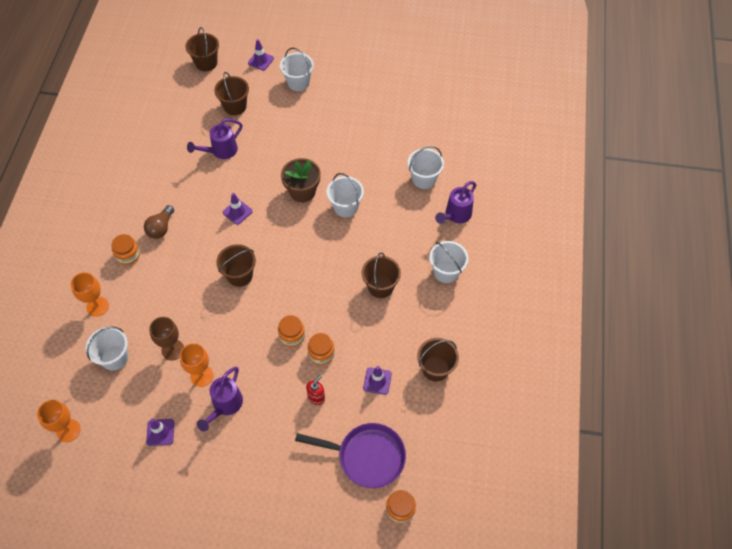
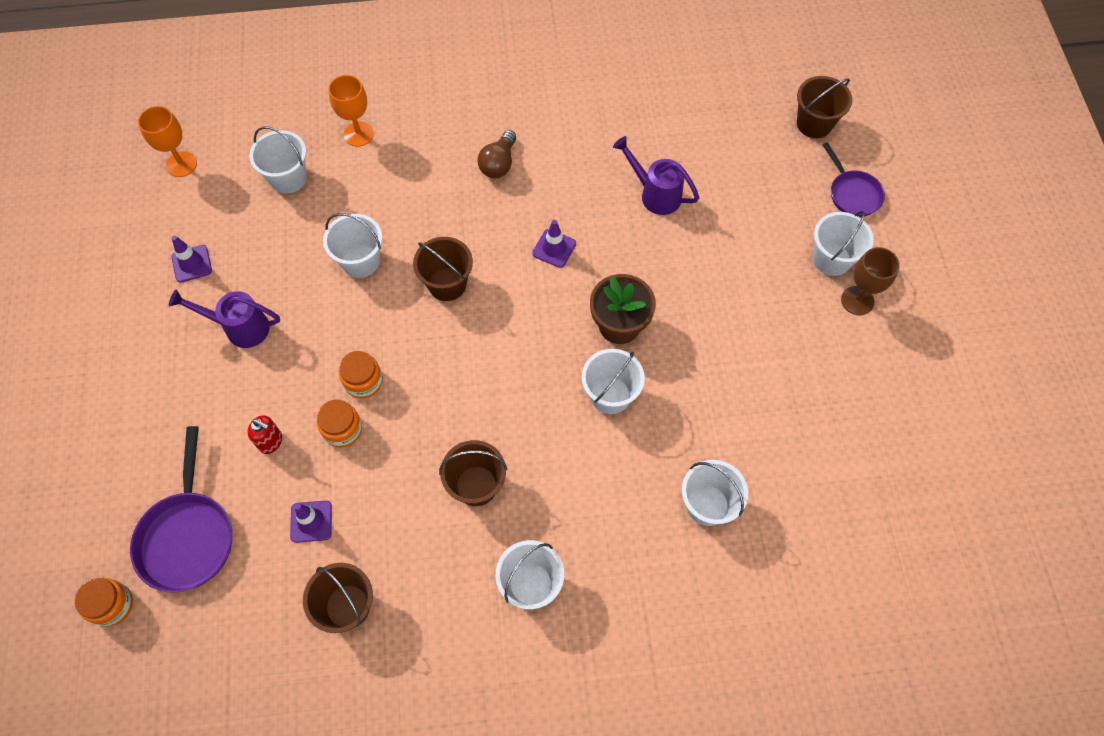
camera: 75 degrees right, 5 degrees up
(128, 255) = (445, 140): orange jar -> none
(161, 228) = (498, 163): brown light bulb -> brown light bulb turned 75 degrees counterclockwise
(173, 350) = (312, 239): brown goblet -> brown goblet (857, 300)
(202, 322) = (360, 261): none -> white bucket
(202, 376) = (280, 286): orange goblet -> none
(235, 106) = (746, 187): brown bucket -> none
(261, 61) = (852, 194): purple traffic cone -> purple pan
(456, 215) = (649, 576): purple watering can -> none

